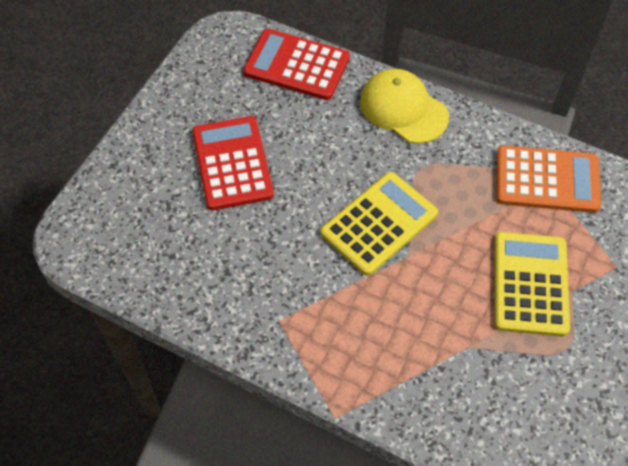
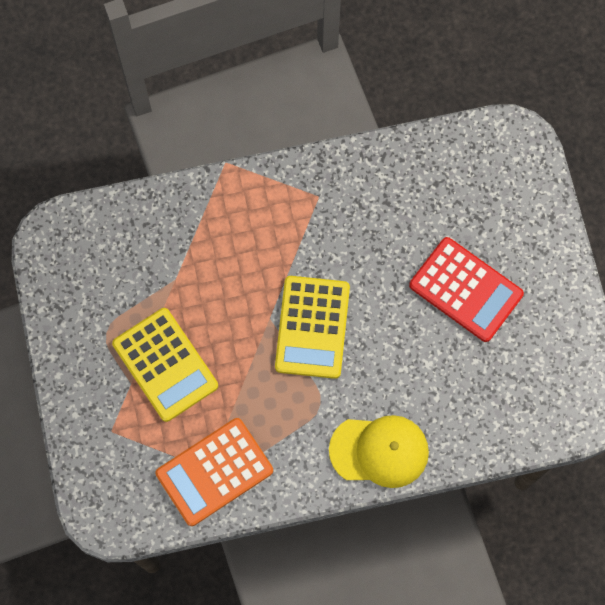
camera: 140 degrees right, 15 degrees up
(296, 65) = (503, 424): red calculator -> none

